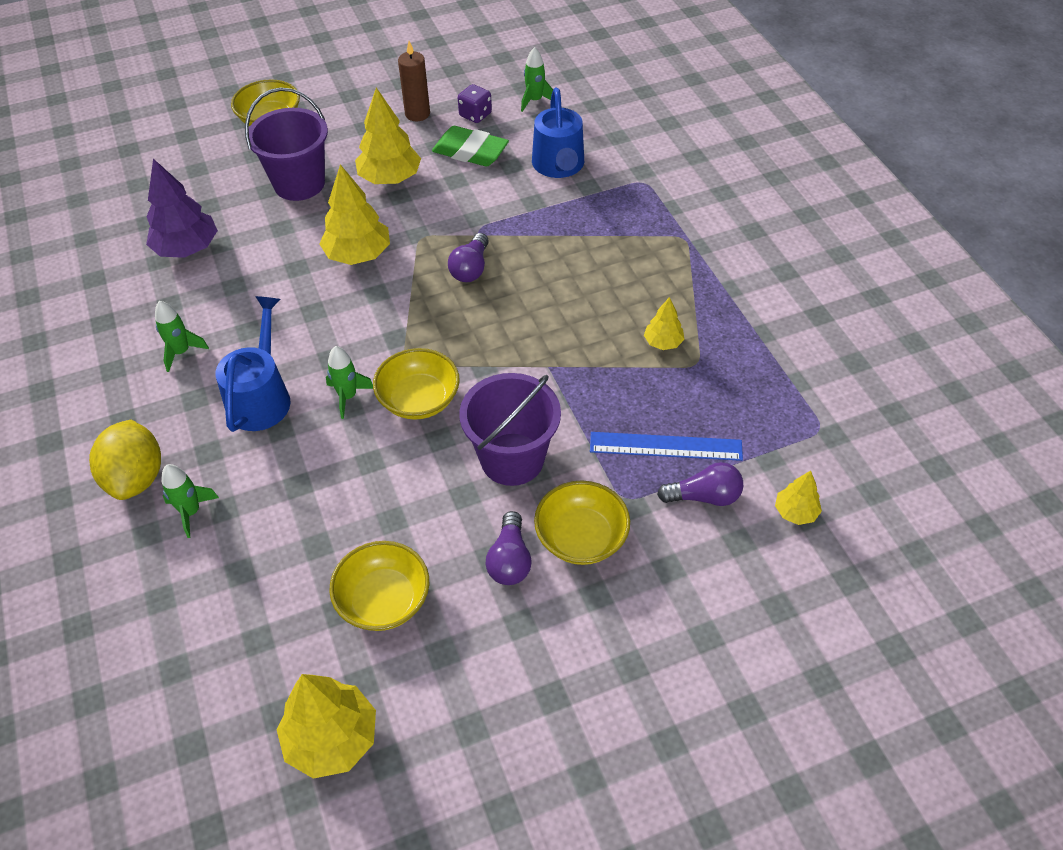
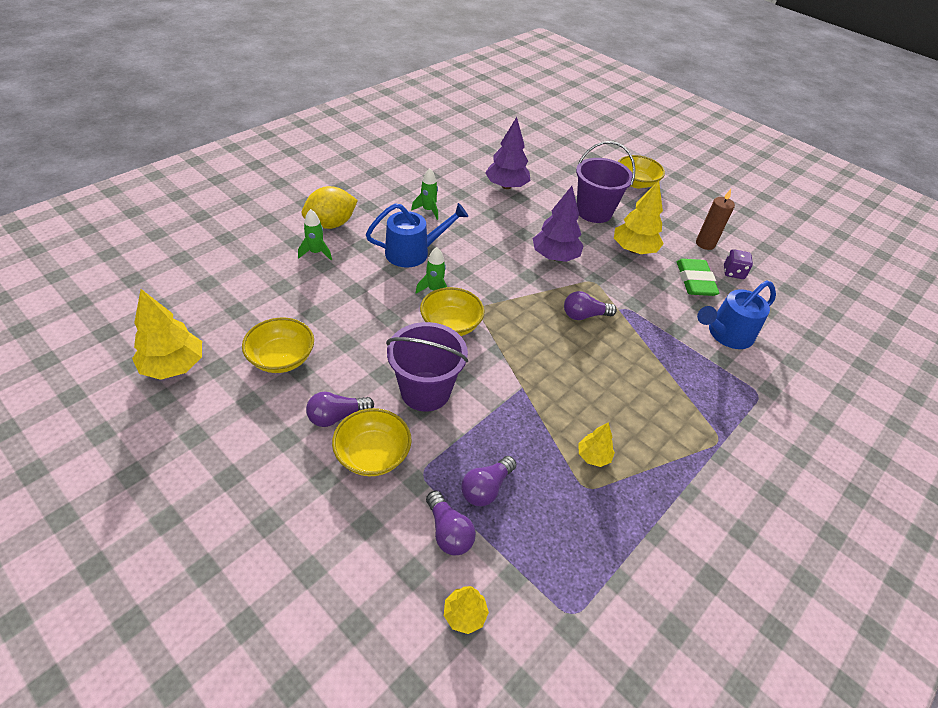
camera: 60 degrees right, 5 degrees down
(358, 255) = (555, 256): yellow tree -> purple tree
(535, 101) = (781, 300): green rocket -> none
(665, 446) = (486, 488): blue ruler -> purple light bulb

